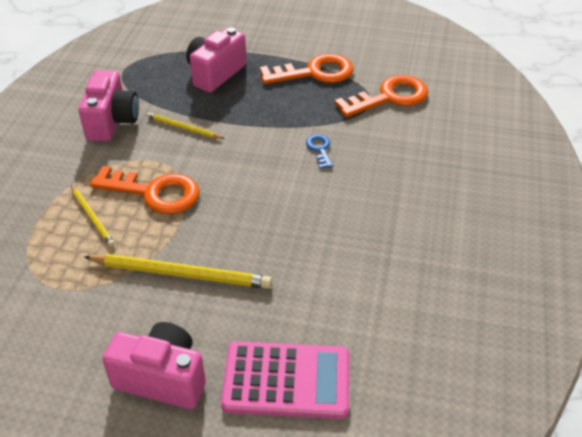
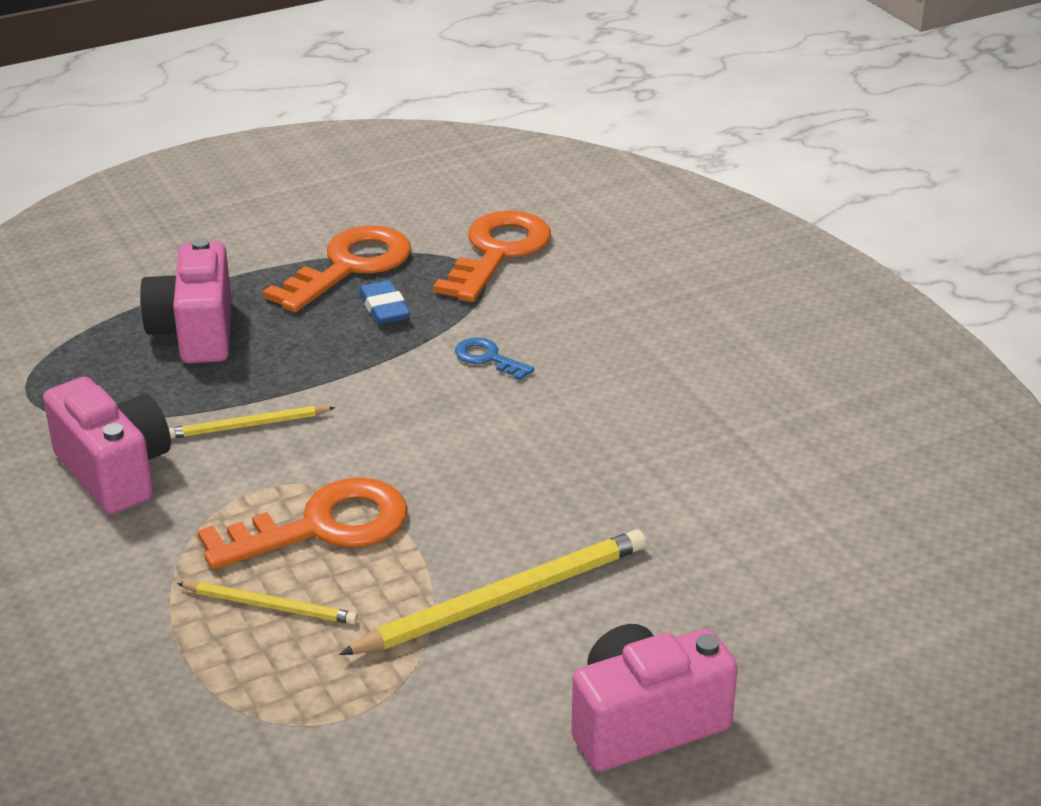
camera: 40 degrees left, 10 degrees down
(286, 380) = (794, 631): pink calculator -> none
(304, 101) = (384, 308): none -> blue eraser

